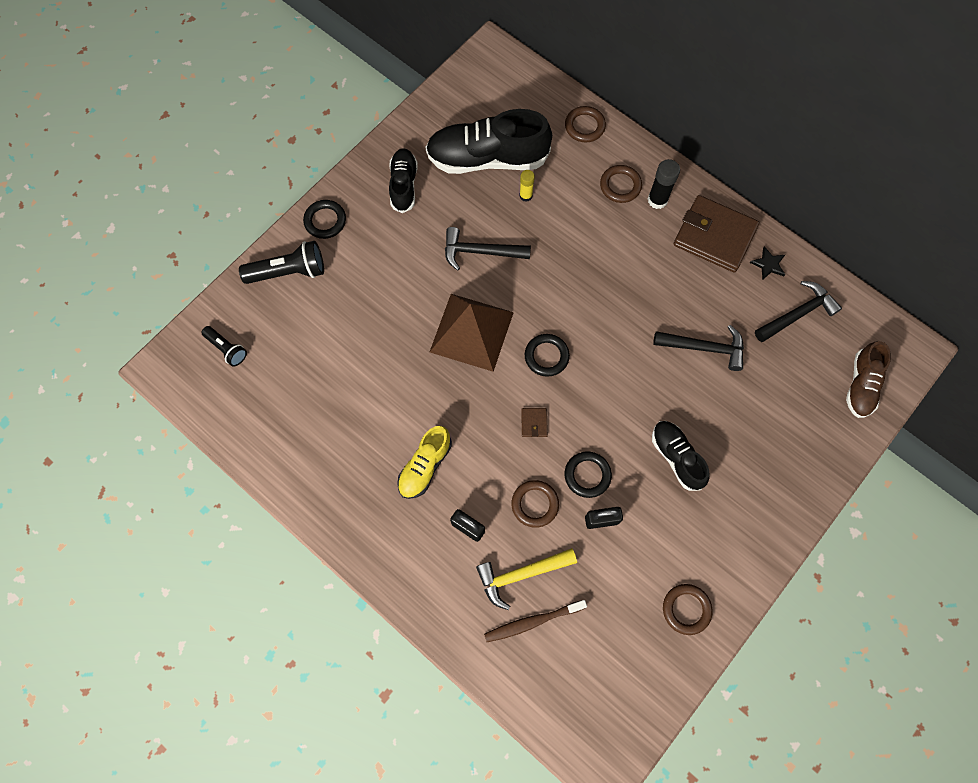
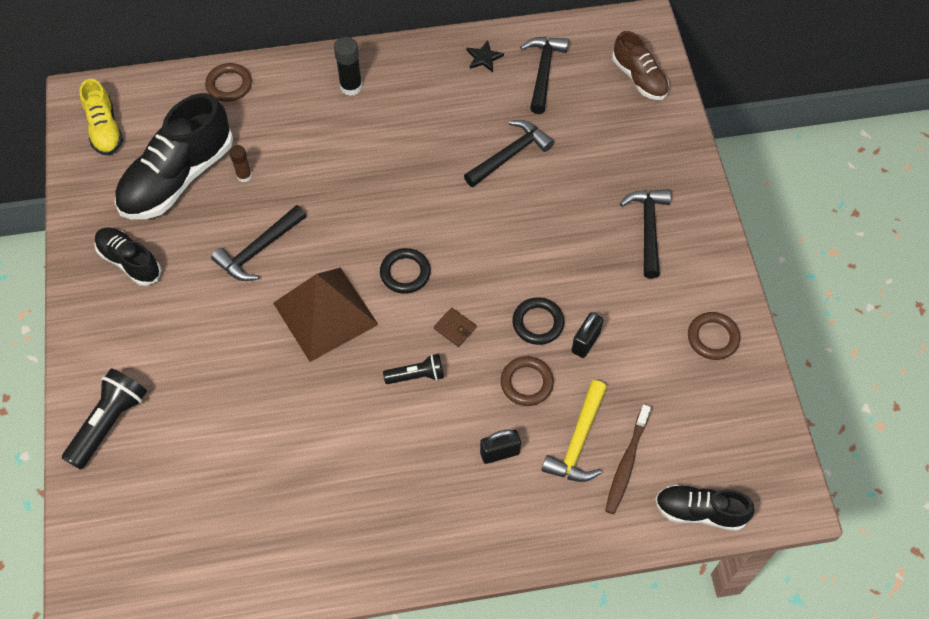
camera: 50 degrees left, 10 degrees down
(227, 349) = (129, 538): black flashlight -> black flashlight (416, 375)
(325, 221) = (92, 353): black ring -> none
(425, 466) = (412, 446): yellow shoe -> yellow shoe (105, 129)
(526, 196) = (244, 176): yellow glue stick -> brown glue stick
(620, 186) = (310, 102): brown ring -> none
(676, 457) = (582, 246): black shoe -> black shoe (700, 511)
(714, 236) = (423, 74): brown wallet -> none
(735, 492) = (648, 228): none -> black hammer

